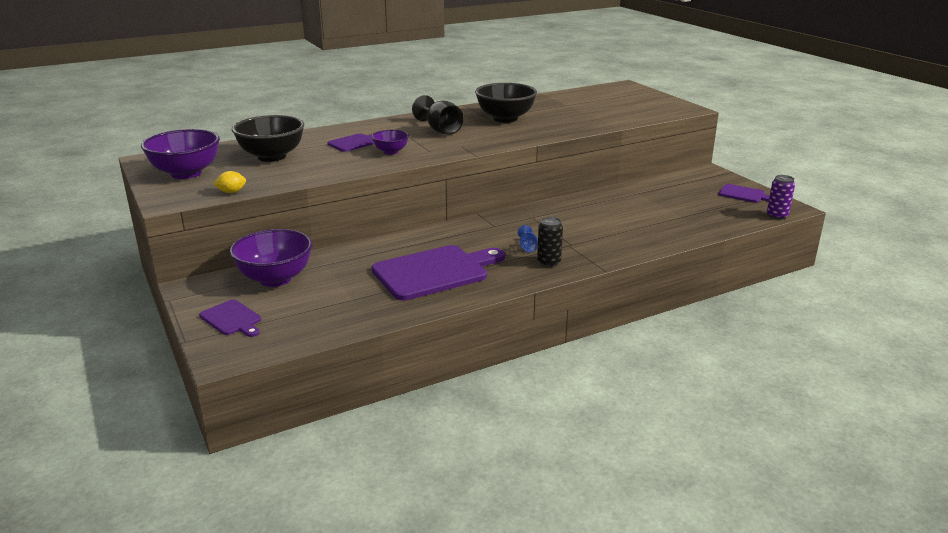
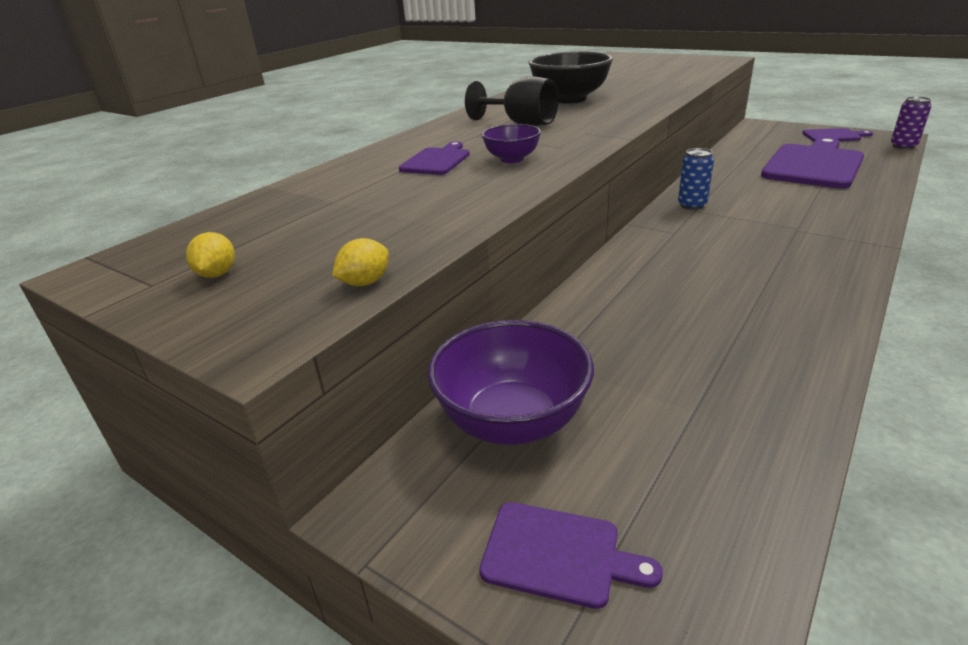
camera: 25 degrees left, 5 degrees up
(186, 173) = (217, 274): purple bowl -> yellow lemon
(272, 156) = (341, 207): black bowl -> none
(435, 272) = (722, 318): purple cutting board -> purple cutting board (814, 165)
(527, 247) = (762, 247): blue goblet -> none
(536, 213) = (692, 205): none -> blue can
(548, 262) = (821, 257): black can -> none

